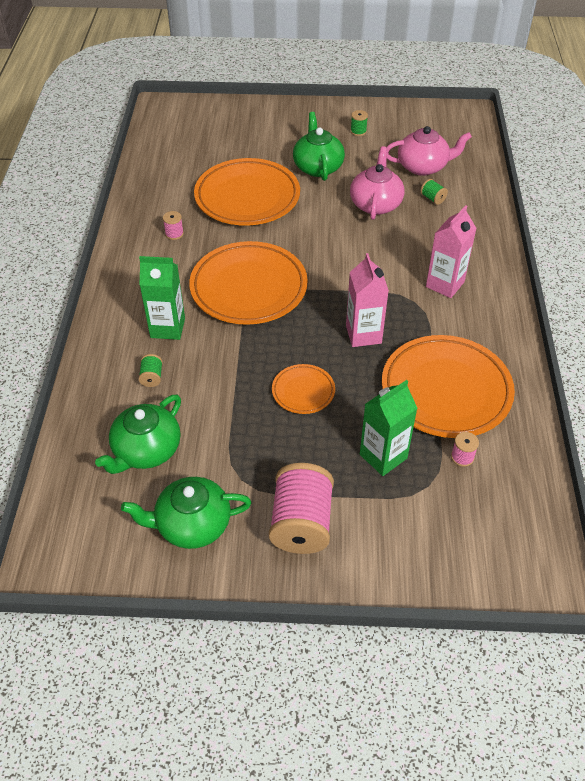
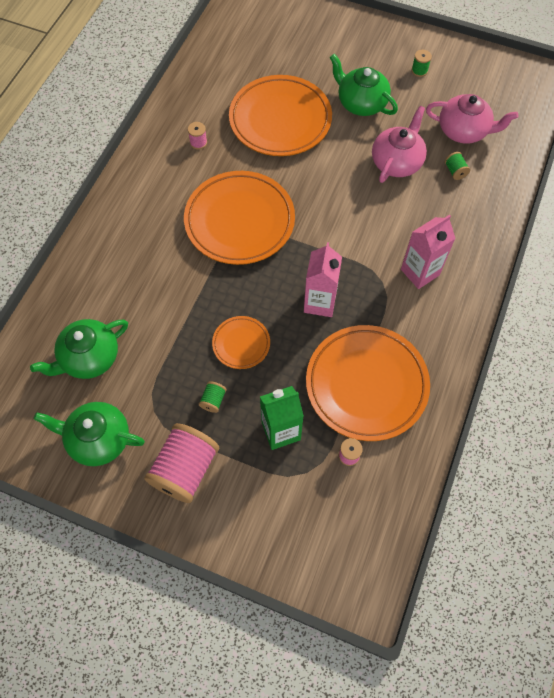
camera: 20 degrees right, 15 degrees up
(152, 377) = (121, 288): green spool -> green spool (213, 400)
(167, 328) = (153, 242): green carton -> none
(318, 167) = (361, 103): green teapot -> green teapot turned 60 degrees counterclockwise

